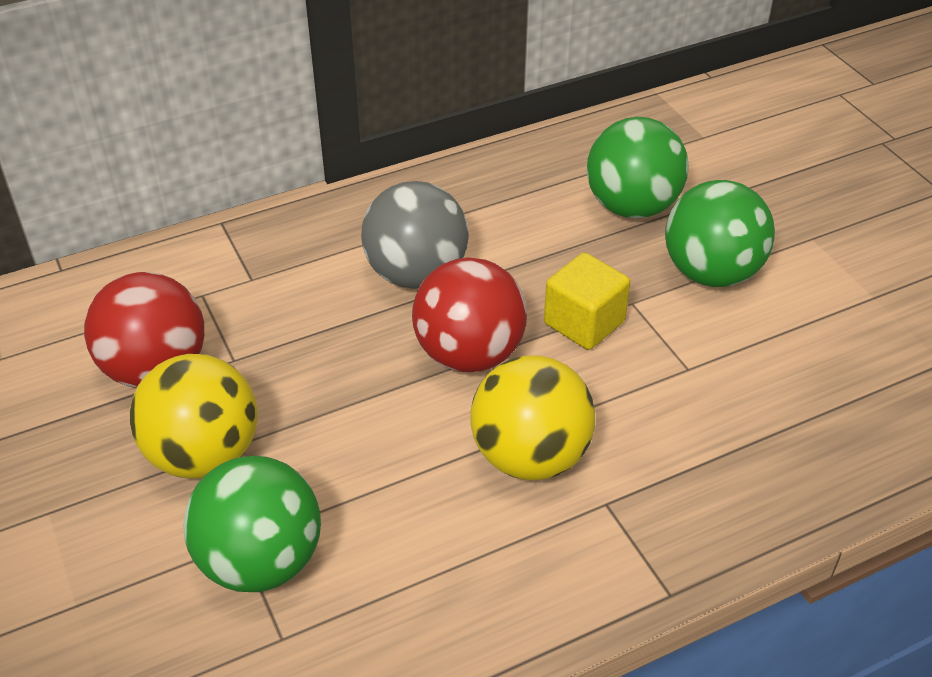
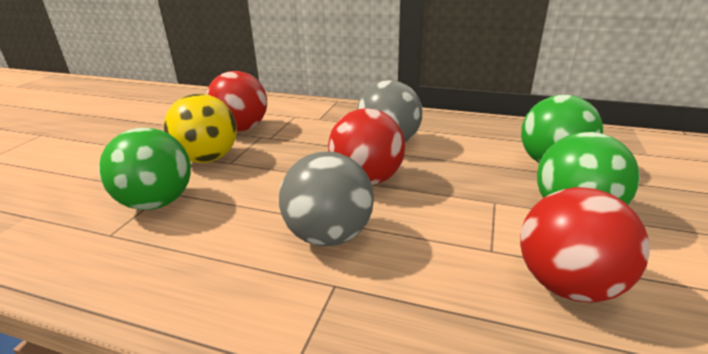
camera: 45 degrees right, 15 degrees down
(530, 456) = (329, 235): yellow ball -> grey ball
(584, 322) = (450, 196): yellow cube -> none
(773, 365) = (567, 284): none -> red ball

